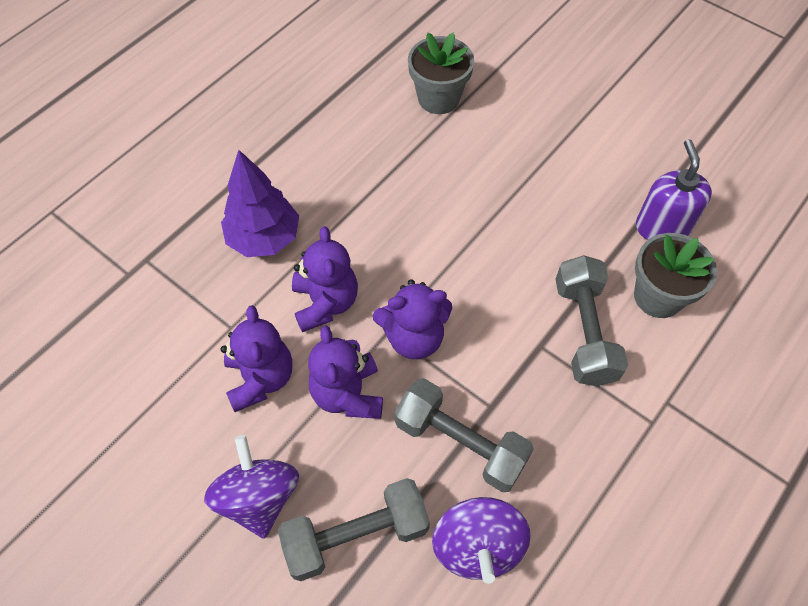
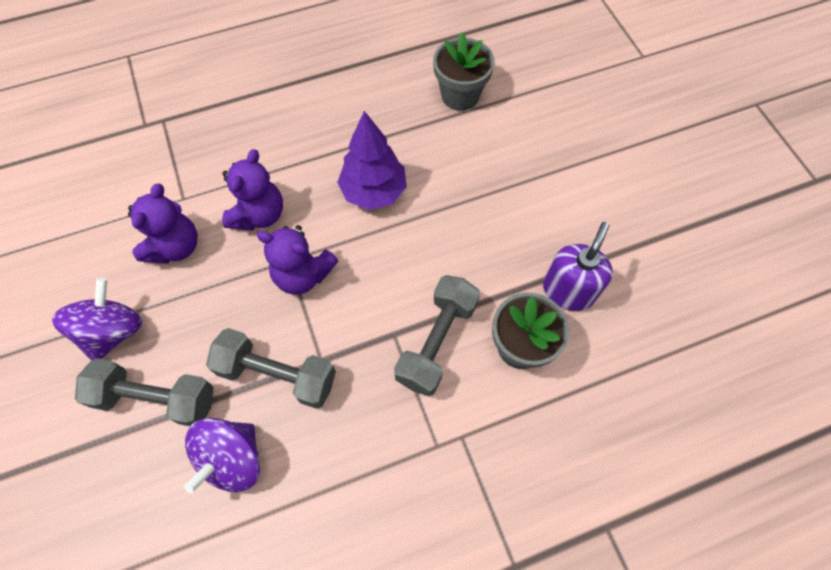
camera: 30 degrees right, 5 degrees up
(264, 238) = (251, 144): purple tree -> purple tree (374, 191)
(348, 394) = (225, 291): purple teddy bear -> none
(460, 443) = (277, 374): grey dumbbell -> grey dumbbell turned 45 degrees counterclockwise

